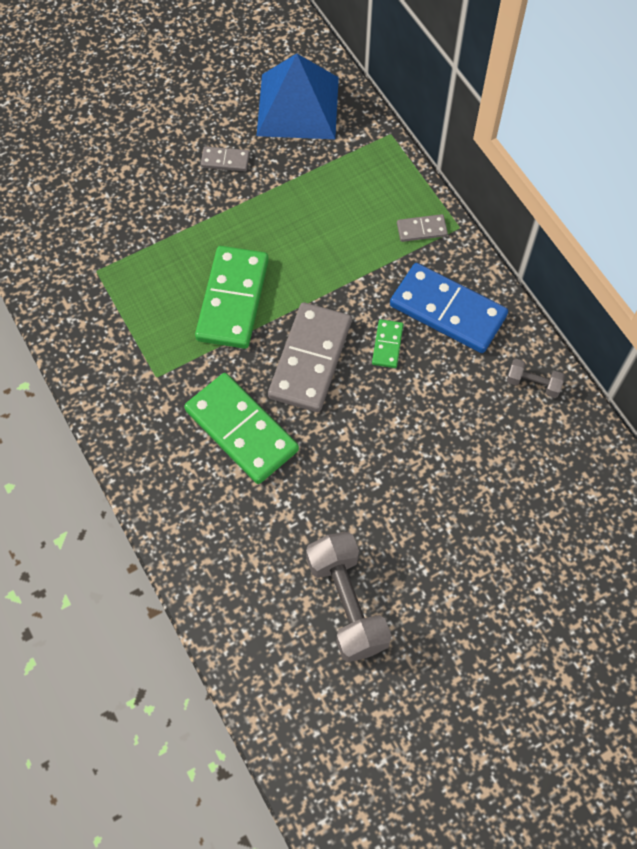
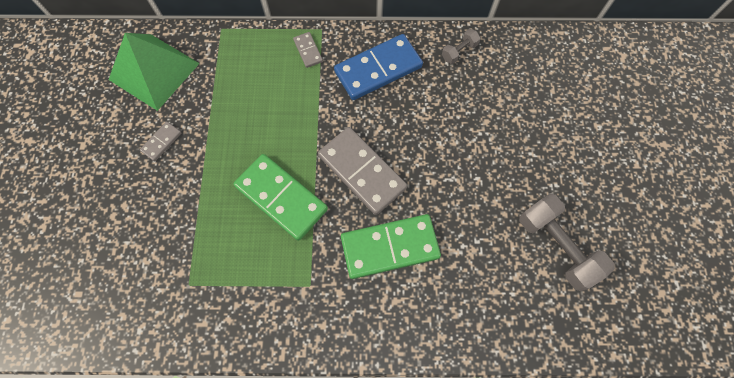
camera: 60 degrees left, 5 degrees up
(298, 106) = (154, 71): blue pyramid -> green pyramid
(347, 603) = (556, 246): grey dumbbell -> grey dumbbell turned 45 degrees clockwise
(387, 345) = (380, 118): green domino -> none
(421, 229) = (308, 51): grey domino -> grey domino turned 45 degrees counterclockwise

